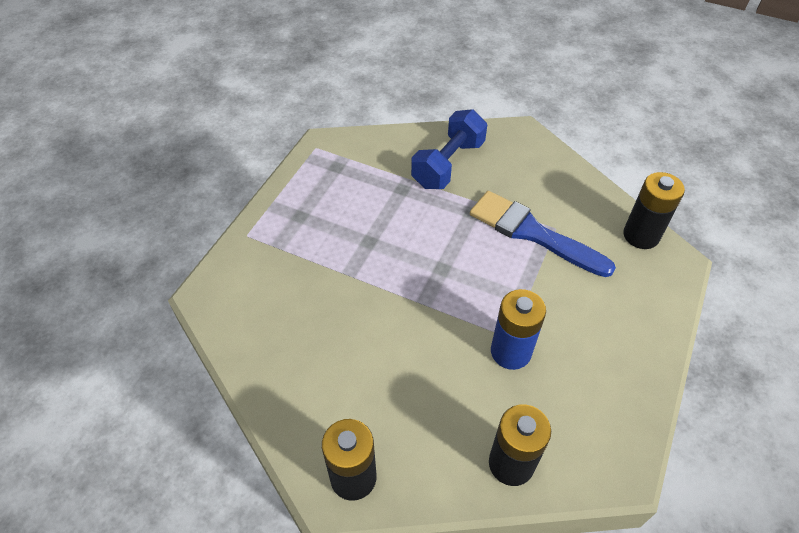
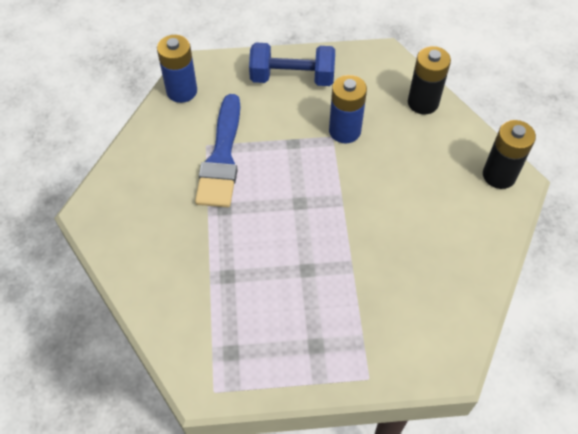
camera: 120 degrees left, 5 degrees up
(448, 164) = (171, 253): blue dumbbell -> blue dumbbell (292, 78)
(641, 235) = (182, 91): black battery -> blue battery

